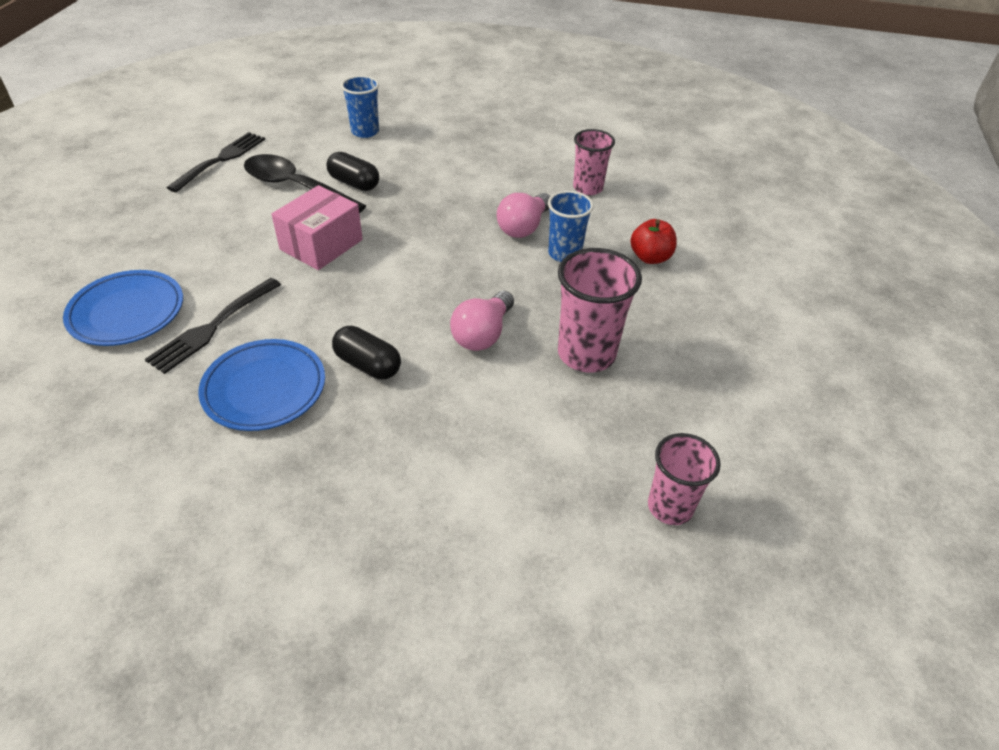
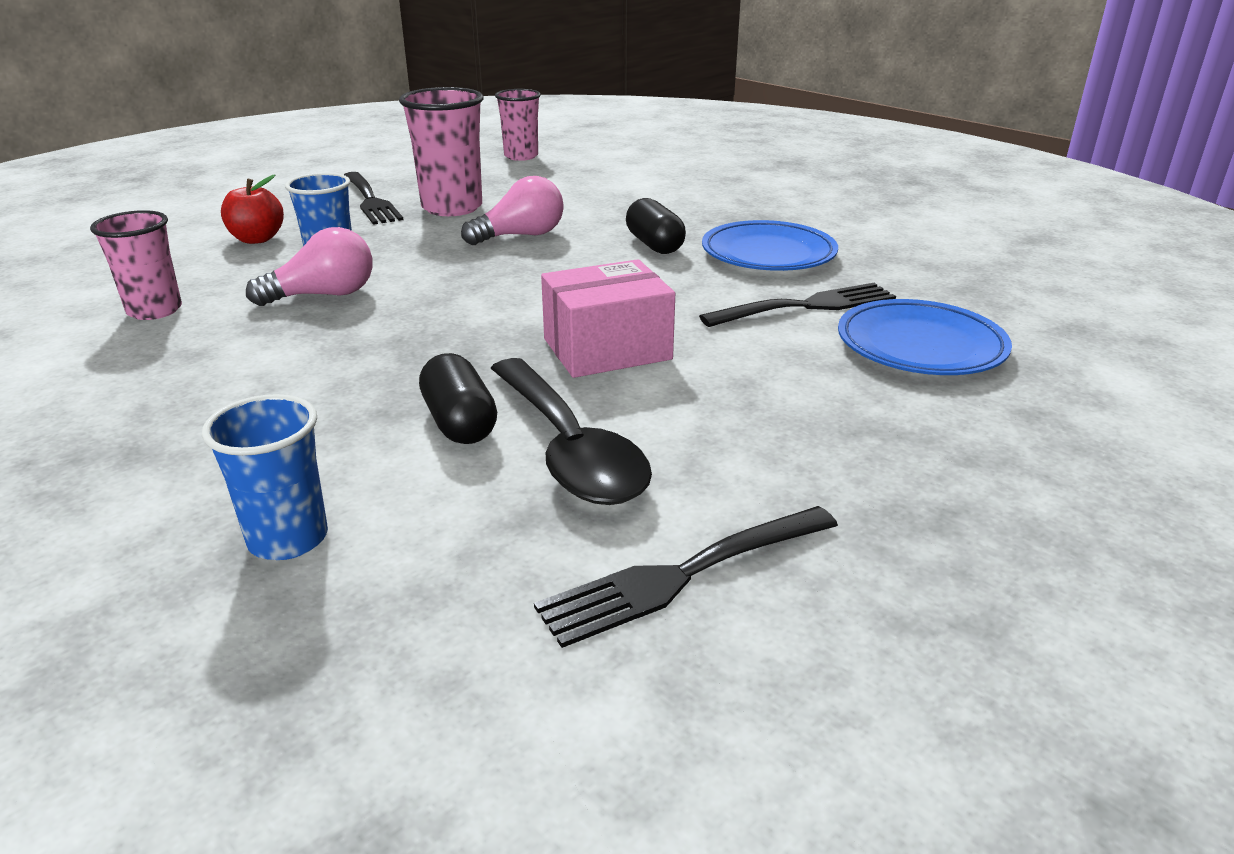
camera: 145 degrees left, 15 degrees down
(664, 337) = (370, 200): none -> black fork

